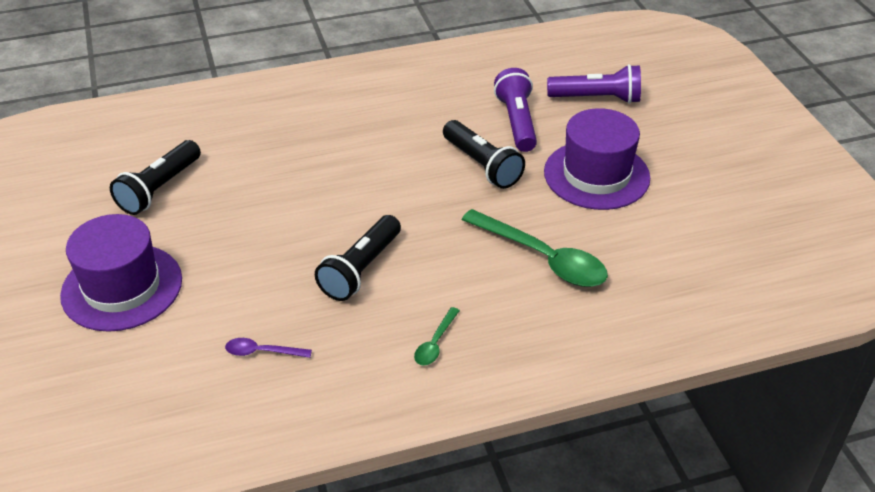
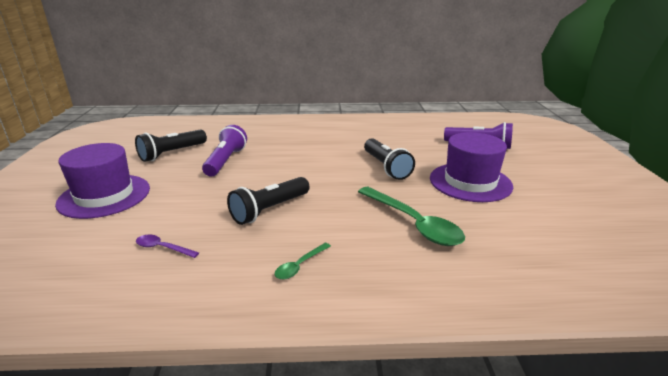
camera: 15 degrees right, 15 degrees down
(517, 122) = (419, 150): purple flashlight -> purple flashlight (226, 161)

